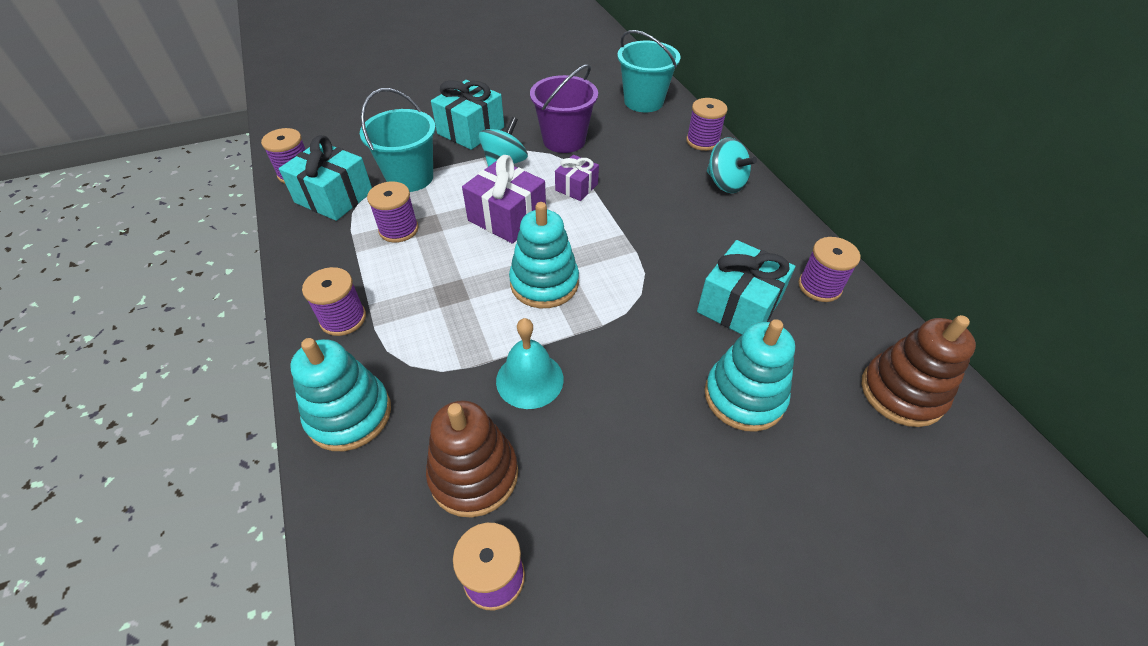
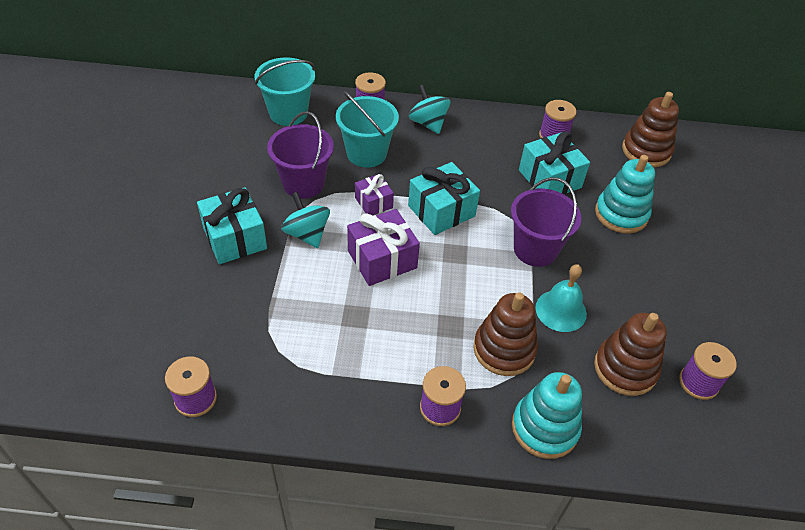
camera: 65 degrees left, 0 degrees up
(334, 197) = (262, 374): turquoise gift -> turquoise gift (441, 211)
(398, 229) = (348, 337): purple spool -> none
(410, 177) = (276, 306): turquoise bucket -> turquoise bucket (366, 153)
(442, 345) = (504, 349): none -> brown stacking toy
(544, 283) = (473, 266): turquoise stacking toy -> none
(609, 327) = (535, 249): none -> purple bucket
(725, 183) = (428, 123): turquoise spinning top -> turquoise spinning top turned 105 degrees counterclockwise

